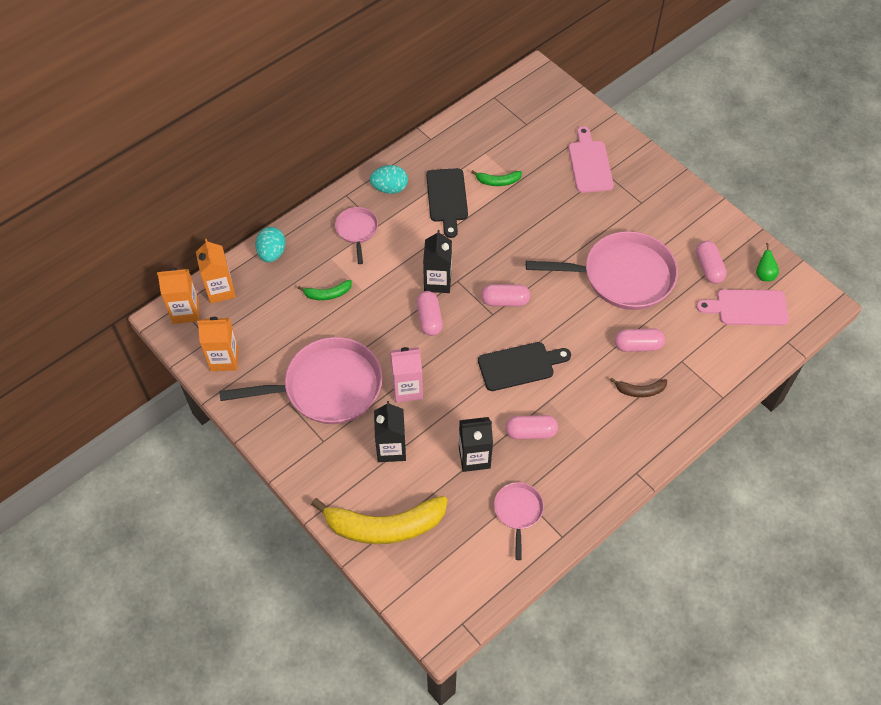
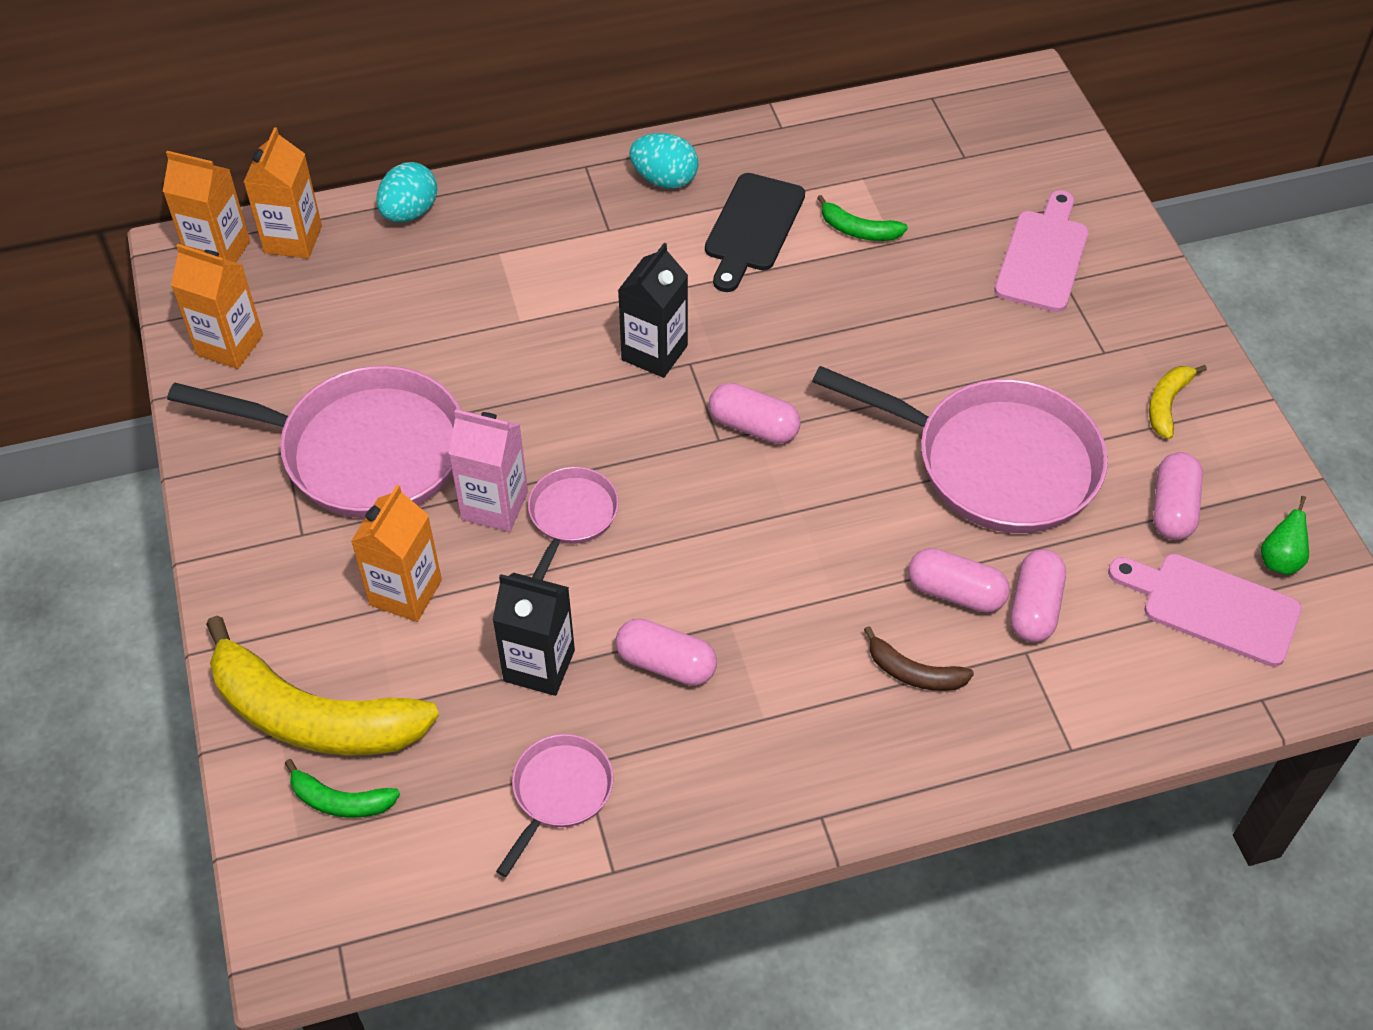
camera: 25 degrees right, 5 degrees down
(327, 294) = (458, 306): green banana -> green banana (340, 801)
(357, 231) = (569, 226): pink pan -> pink pan (571, 517)
(391, 449) = (405, 592): black carton -> orange carton
(429, 319) = (603, 407): pink capsule -> pink capsule (1034, 607)
(519, 366) = (714, 543): black cutting board -> none
(681, 218) = (1167, 404): none -> yellow banana

